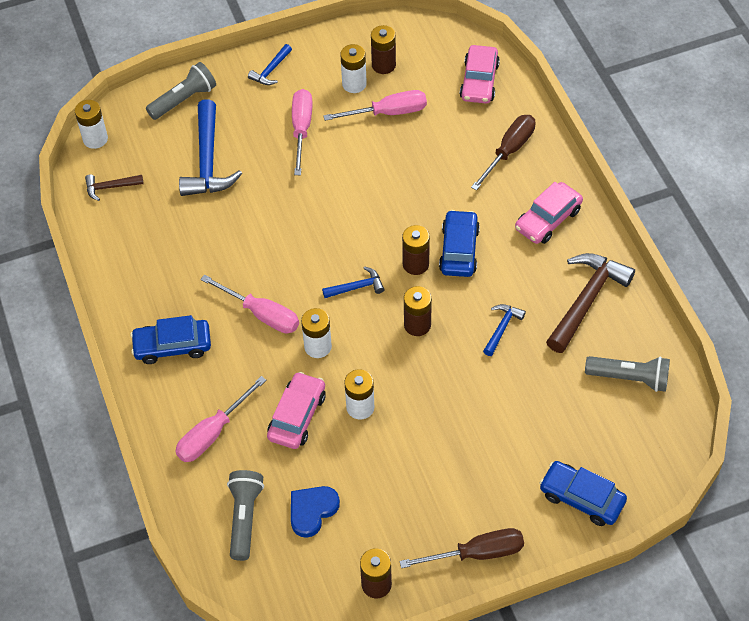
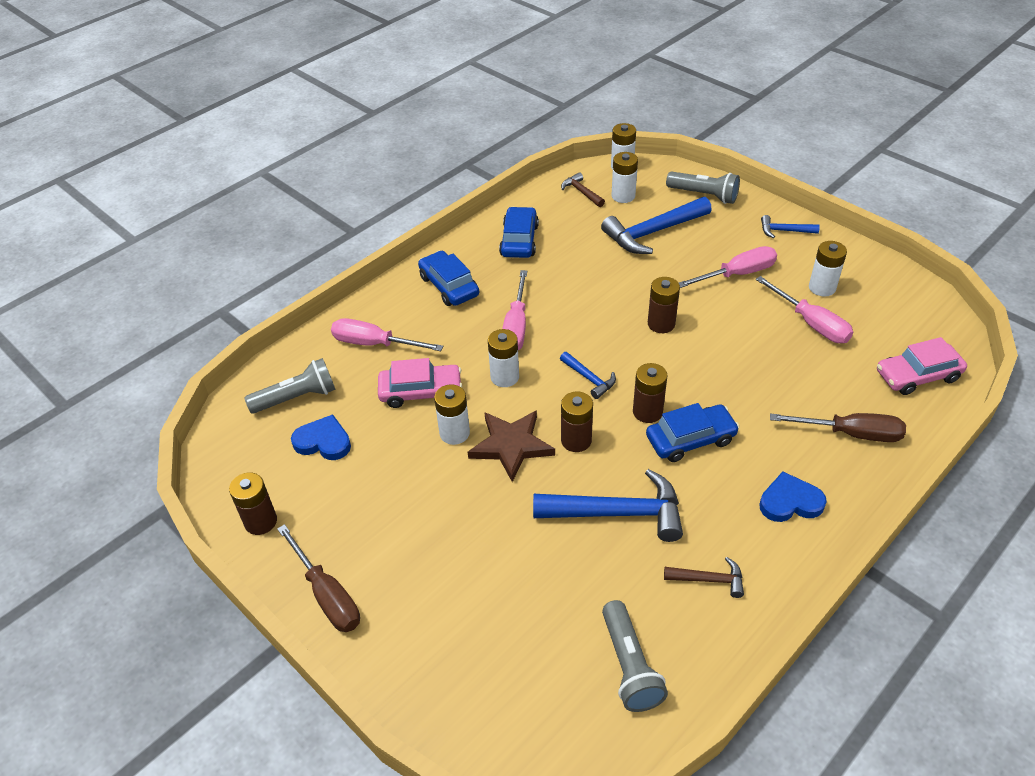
camera: 65 degrees right, 10 degrees down
(140, 158) = (623, 196): none -> white battery
(383, 65) = (864, 299): brown battery -> brown battery (661, 324)
(397, 371) = (511, 446): none -> brown star
(502, 328) = (618, 513): blue hammer -> blue hammer, size x1.99
(548, 219) = (790, 502): pink car -> blue heart
(581, 498) = (439, 673): blue car -> blue car (519, 240)
(586, 300) = (709, 580): brown hammer -> brown hammer, size x0.50

